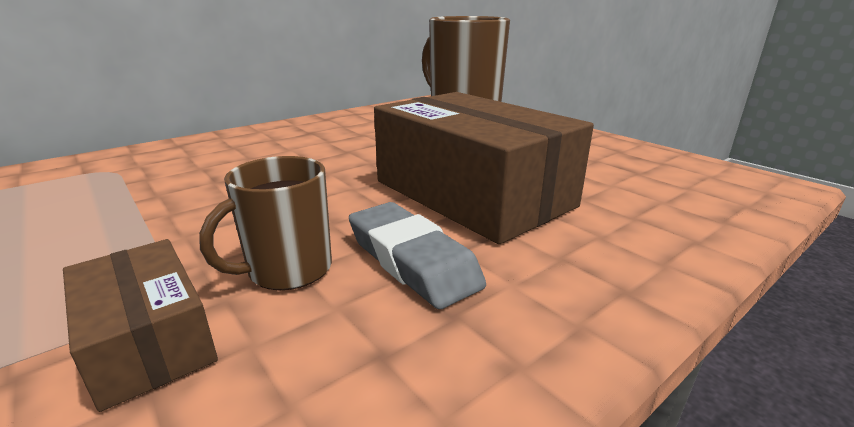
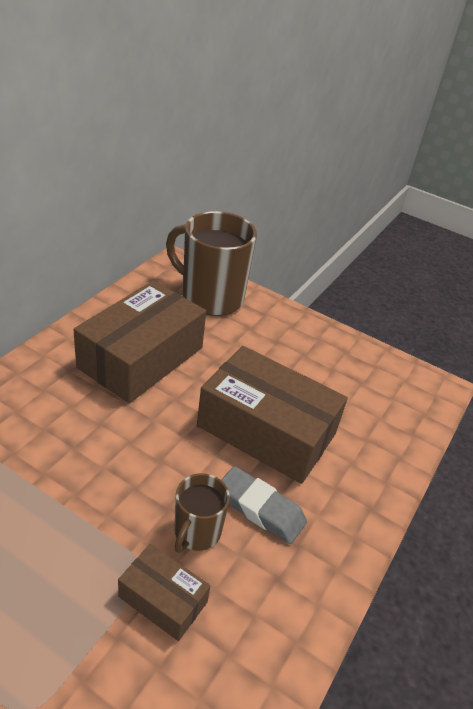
camera: 25 degrees left, 15 degrees up
(356, 137) = (141, 357): none -> brown box

